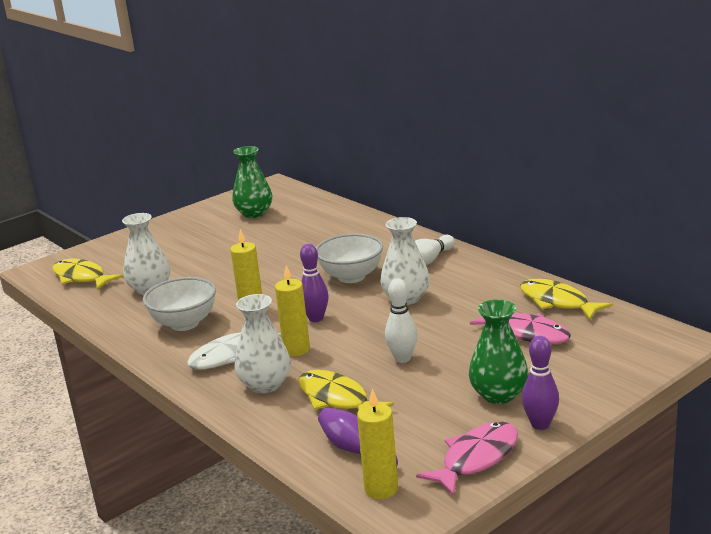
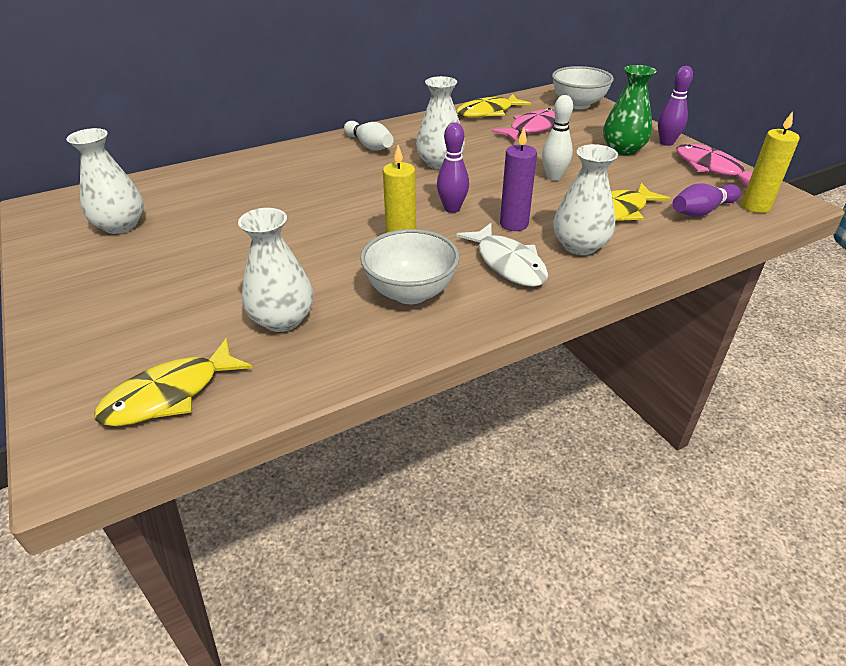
camera: 80 degrees left, 15 degrees up
(254, 213) = (120, 225): green vase -> white vase
(296, 349) = (514, 224): yellow candle -> purple candle
(351, 277) = (371, 183): white bowl -> white bowl (578, 104)

